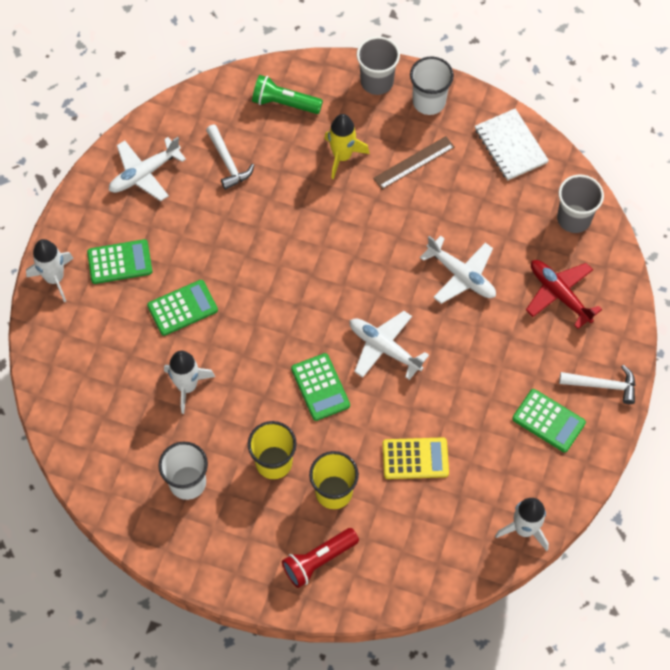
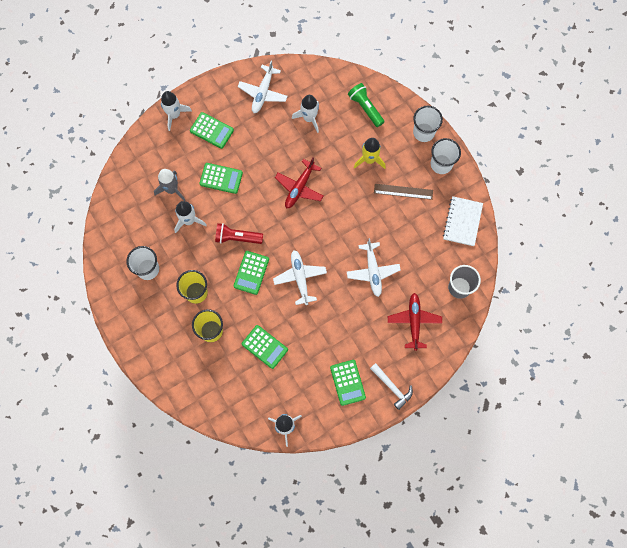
camera: 40 degrees right, 10 degrees up
(131, 367) = (171, 189): none -> grey rocket
(144, 174) = (263, 93): white plane -> white plane turned 75 degrees counterclockwise
(228, 162) = (309, 118): white hammer -> white rocket
(288, 248) = (299, 187): none -> red plane
(319, 561) = (174, 359): red flashlight -> red flashlight (237, 238)
(377, 82) = (423, 132): grey cup -> white cup
(415, 458) = (264, 347): yellow calculator -> green calculator

